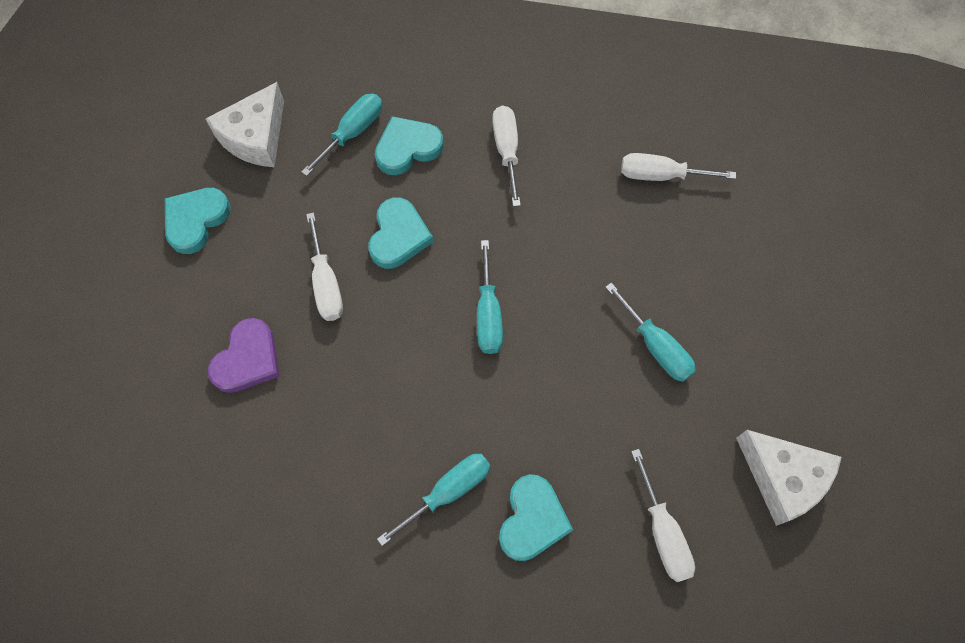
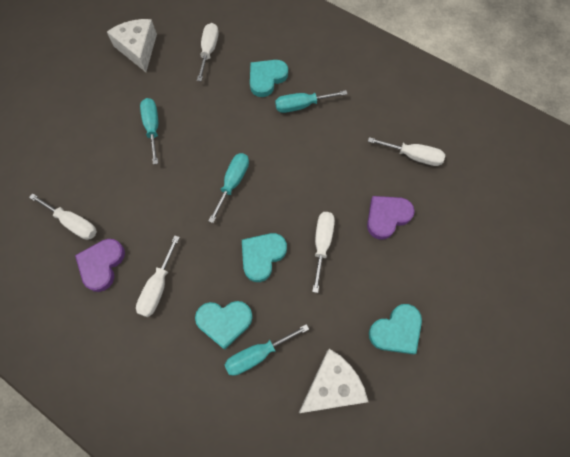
camera: 155 degrees left, 0 degrees up
(233, 477) = (413, 156): none -> white screwdriver
(590, 146) = (101, 265): none -> purple heart

